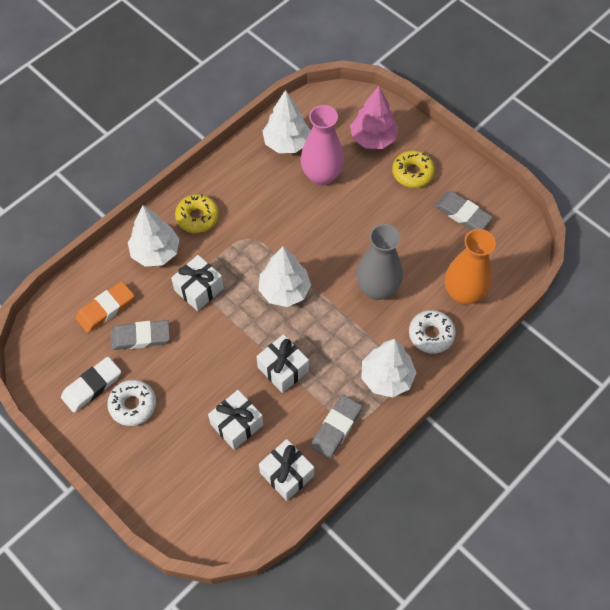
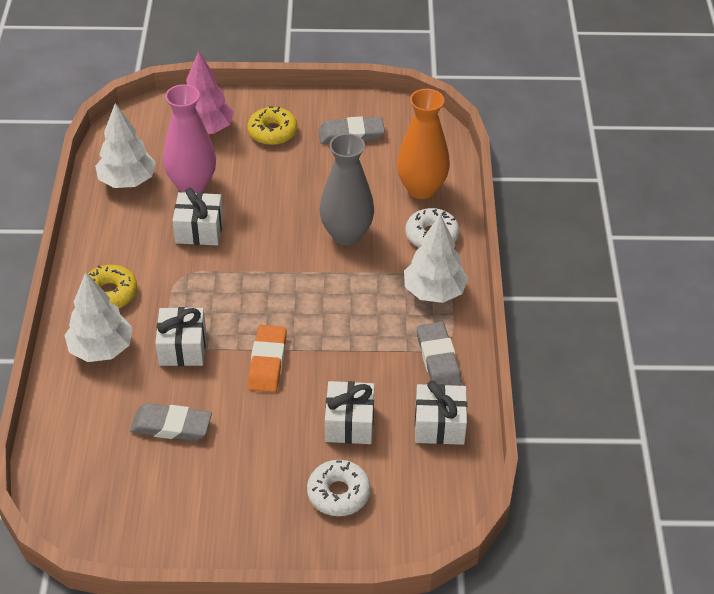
camera: 45 degrees left, 15 degrees down
(92, 386) = (171, 501): white eraser -> none
(106, 309) = (106, 430): orange eraser -> orange eraser (267, 362)
(133, 405) = (232, 485): white donut -> white donut (338, 493)
(140, 337) = (171, 426): grey eraser -> grey eraser turned 60 degrees clockwise
(283, 369) = (338, 351): white gift -> white gift (199, 230)
(284, 290) = (266, 292): white tree -> none

